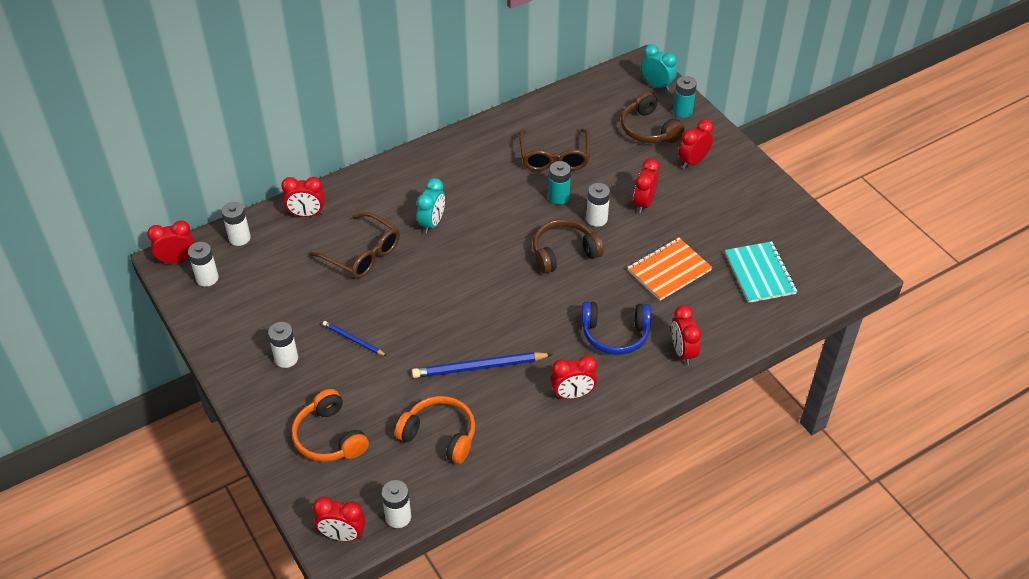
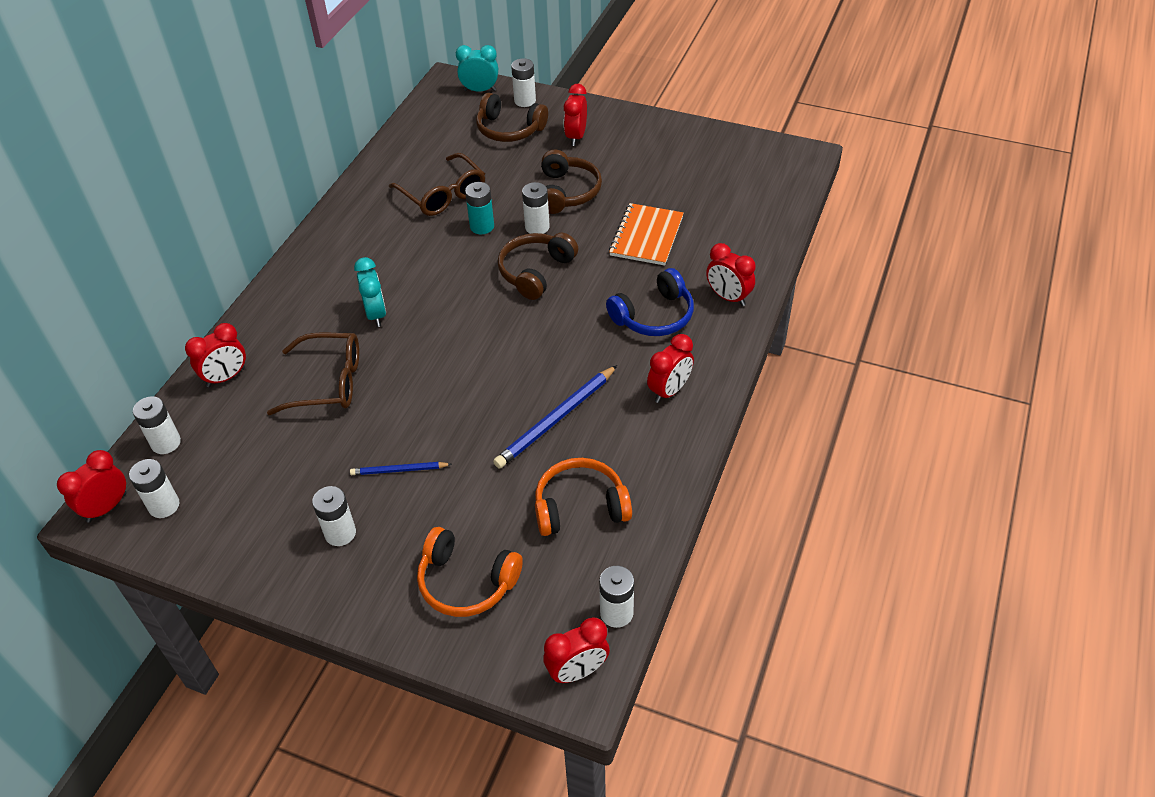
camera: 35 degrees left, 0 degrees up
(644, 203) = (567, 192): red clock -> brown headphones
(682, 111) = (525, 101): turquoise battery -> white battery
(760, 273) = (725, 198): turquoise notebook -> none

